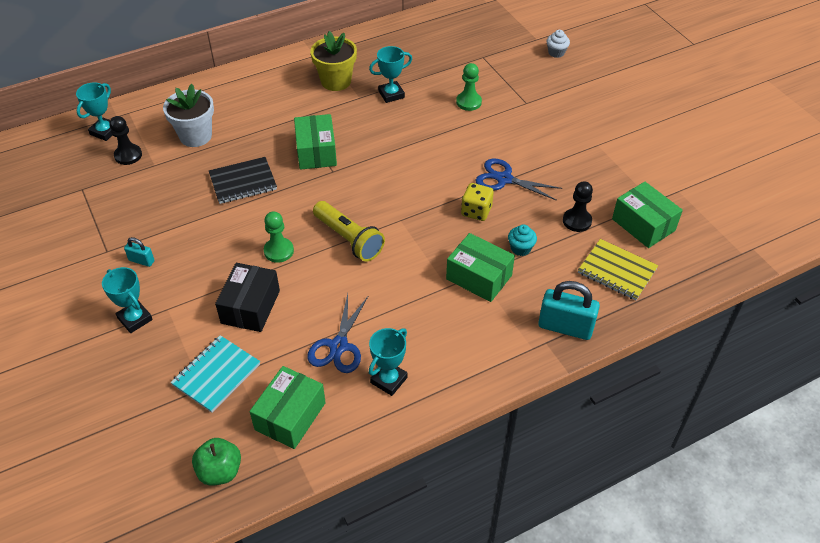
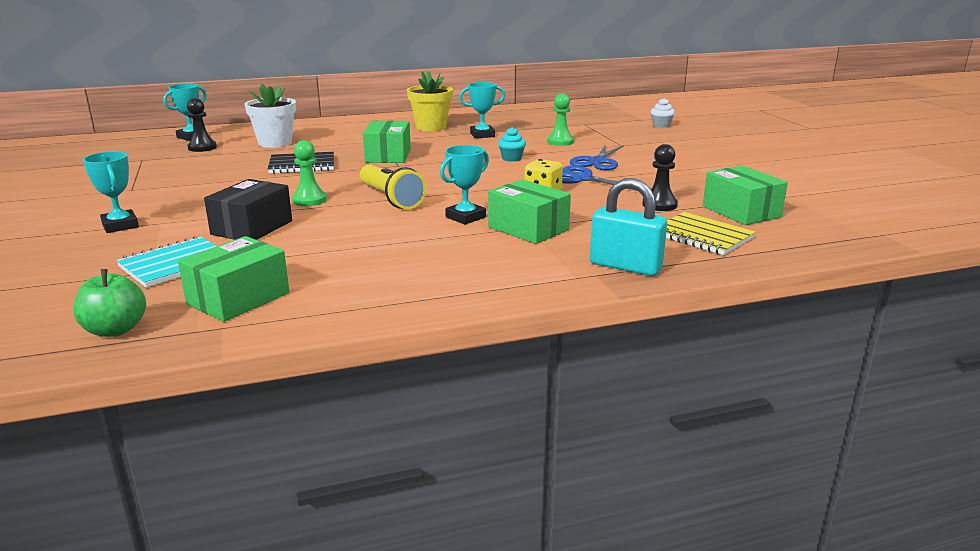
camera: 10 degrees right, 25 degrees down
(141, 261) = (161, 196): turquoise padlock -> none
(338, 346) = (334, 257): blue scissors -> blue scissors (597, 162)
(389, 380) = (380, 284): turquoise trophy -> turquoise trophy (465, 217)
(520, 248) = (586, 216): turquoise cupcake -> turquoise cupcake (511, 158)

